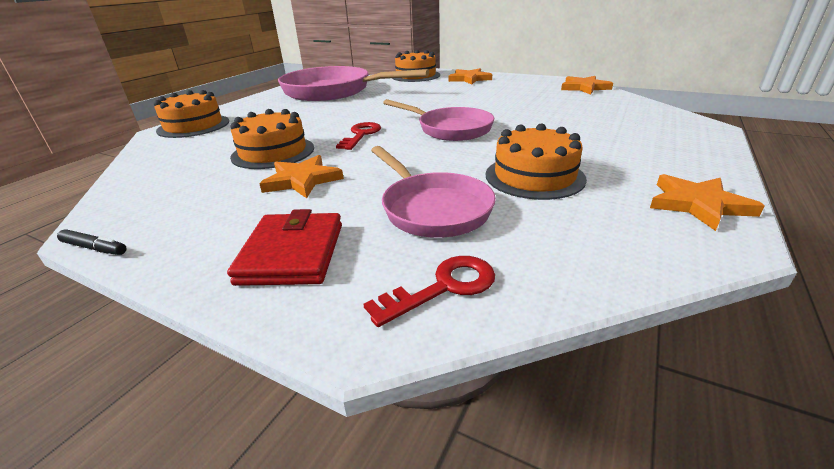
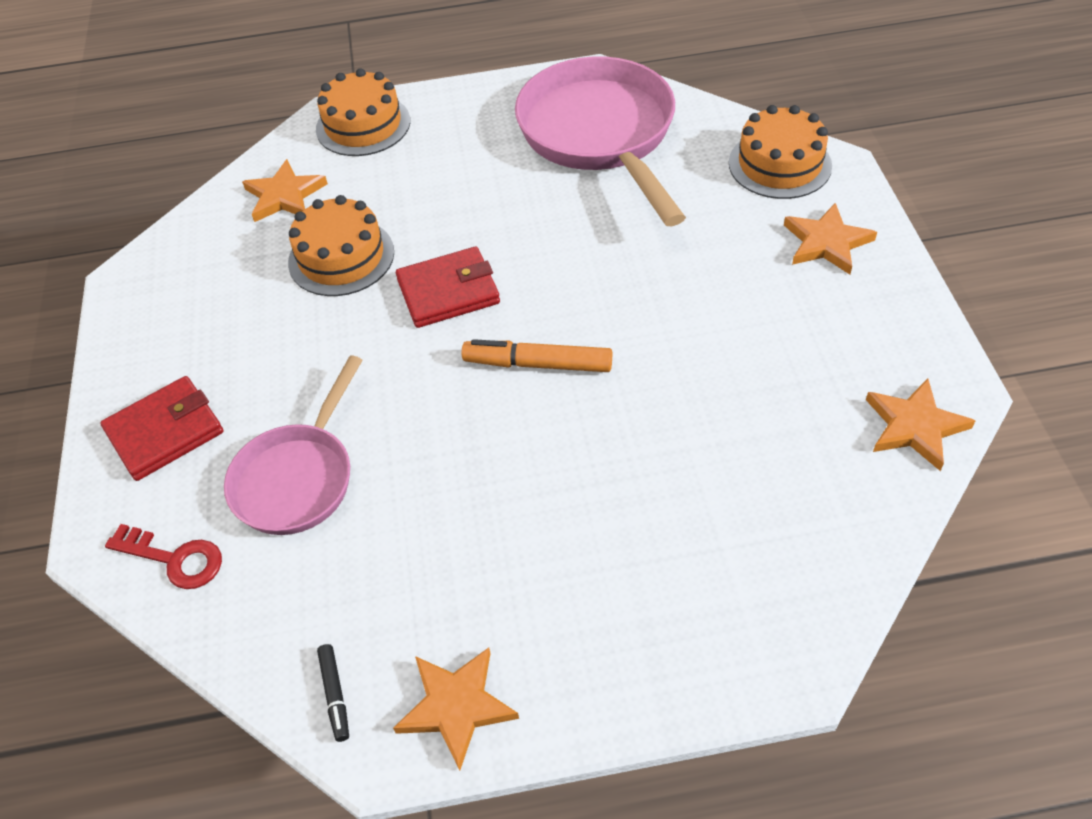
camera: 55 degrees right, 20 degrees up
(94, 248) = (103, 307): black marker -> black marker (335, 695)
(302, 180) = (292, 335): orange star -> orange star (284, 195)
(361, 135) = (448, 291): red key -> red wallet
(450, 129) = (538, 364): pink pan -> orange marker
(534, 176) = (435, 526): orange cake -> none

